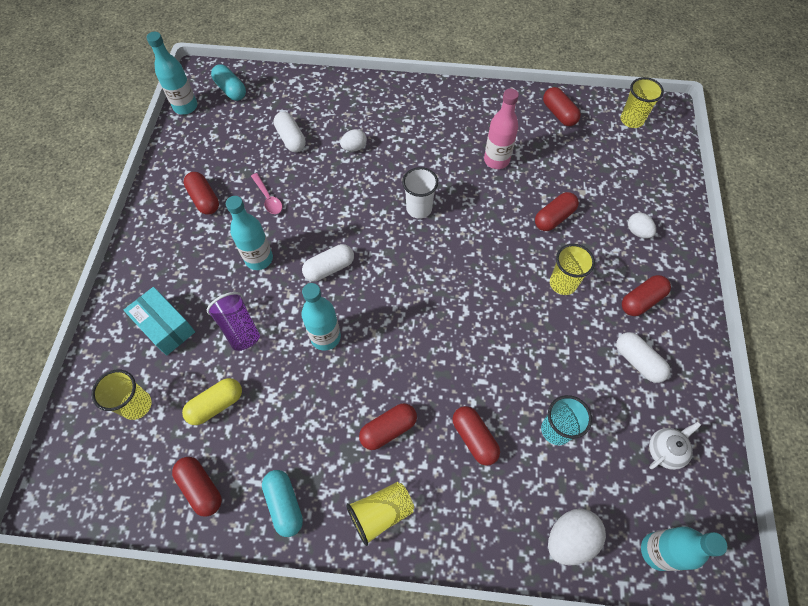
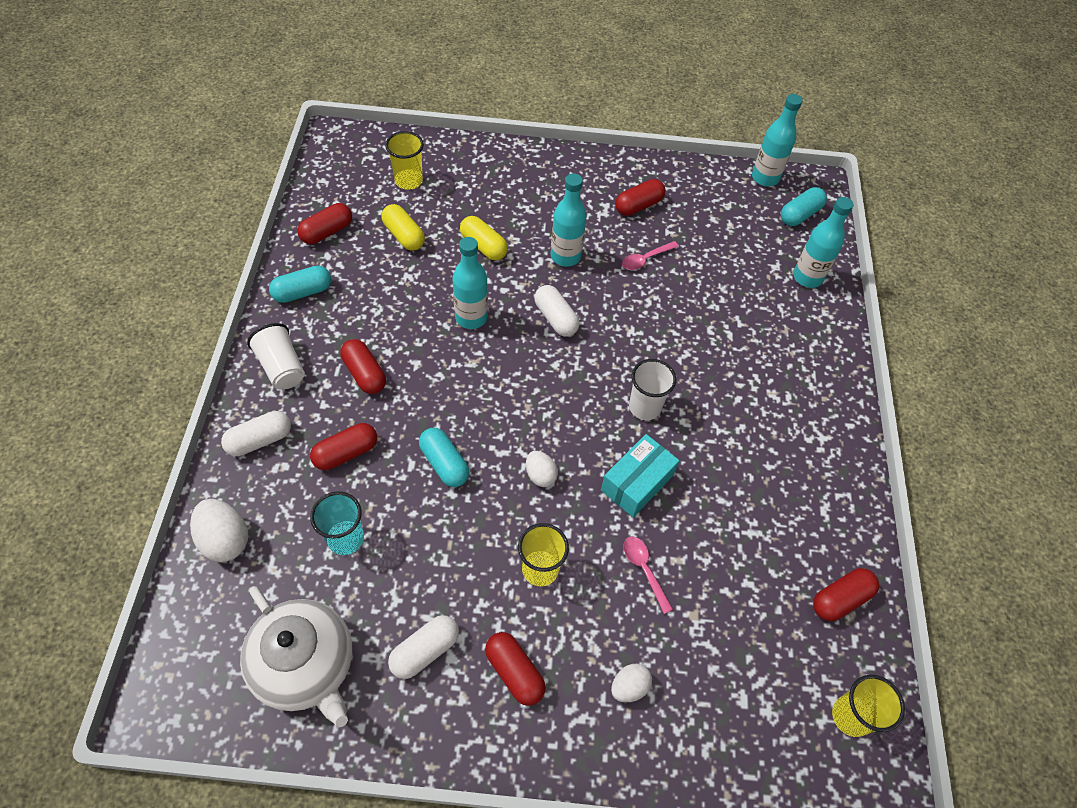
camera: 85 degrees right, 5 degrees down
(165, 327) = (486, 191): turquoise box -> turquoise box (637, 483)
(239, 328) = (483, 246): purple cup -> yellow capsule
(291, 139) = (735, 275): white capsule -> white capsule (260, 440)
(354, 147) = (731, 338): white egg -> white egg (540, 475)
(381, 513) = (282, 367): yellow cup -> white cup
(479, 354) = (444, 463): none -> turquoise capsule
(496, 160) = (735, 503): pink bottle -> none
(554, 218) = (644, 570): red capsule -> pink spoon
(657, 551) = (194, 632): turquoise bottle -> turquoise bottle (807, 277)
(665, 450) = (306, 665): white teapot -> white teapot, size x2.10

